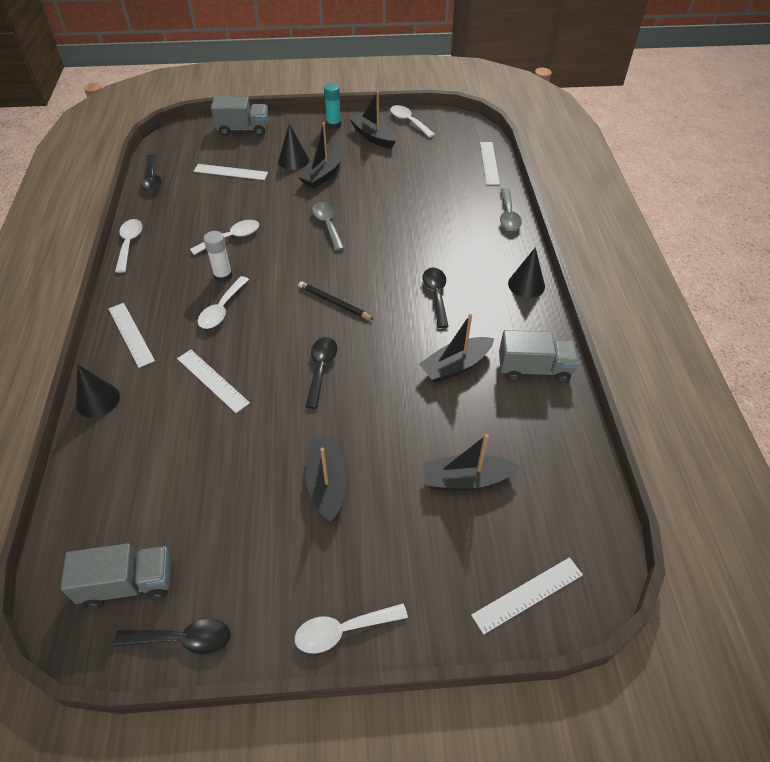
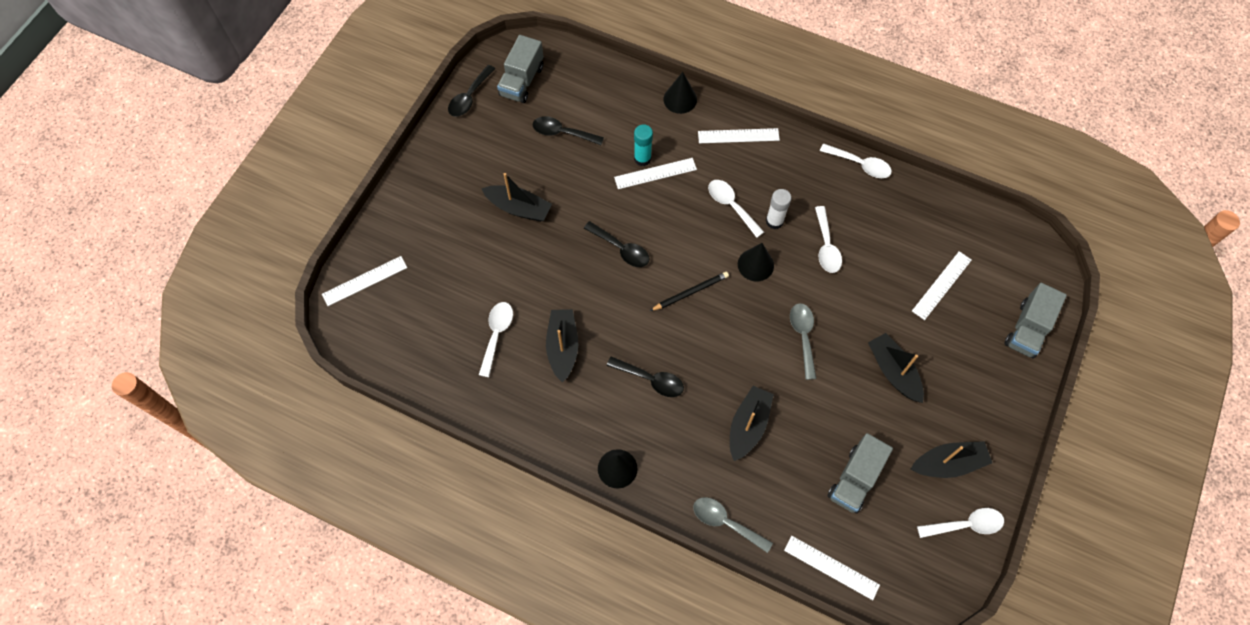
camera: 120 degrees right, 15 degrees up
(152, 179) = (962, 211): black spoon -> black spoon (562, 133)
(293, 160) = (936, 354): black cone -> black cone (755, 265)
(327, 225) = (803, 336): grey spoon -> grey spoon turned 105 degrees counterclockwise
(333, 125) = (996, 431): turquoise glue stick -> turquoise glue stick (642, 158)
(343, 630) = (418, 173): white spoon -> white spoon (496, 335)
(466, 480) = (462, 294): black boat -> black boat (748, 426)
(528, 594) = (364, 281): white ruler -> white ruler turned 60 degrees clockwise
(534, 369) = (521, 405): grey truck -> grey truck (855, 479)

